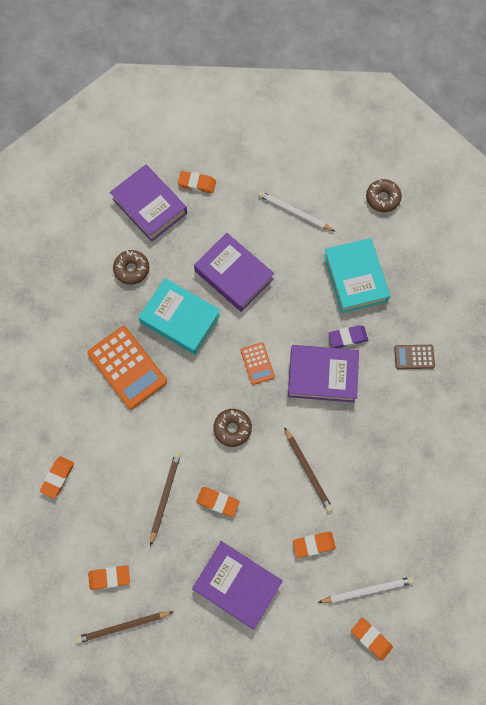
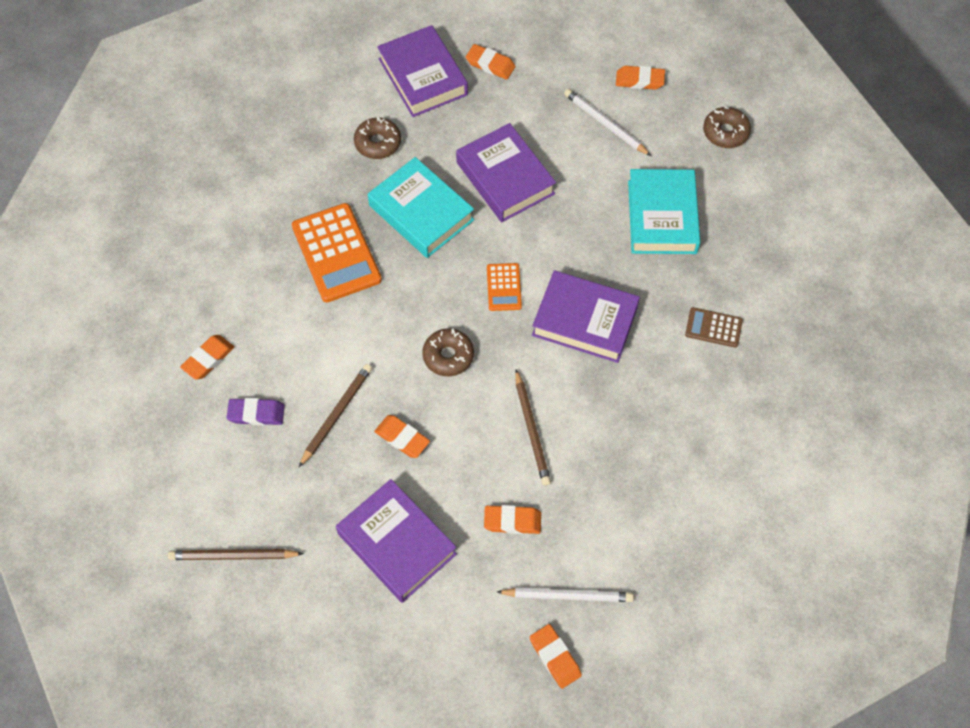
camera: 15 degrees right, 10 degrees down
(109, 577) = (235, 493): orange eraser -> orange eraser (639, 80)
(347, 337) = (631, 284): purple eraser -> purple eraser (256, 414)

